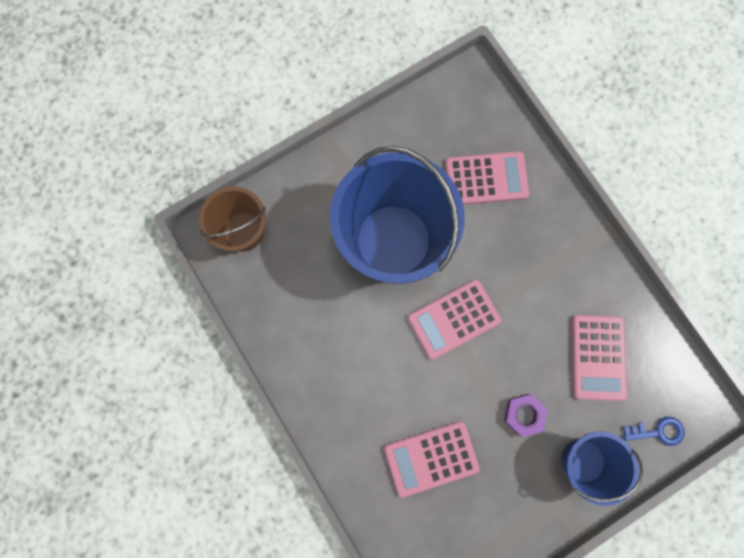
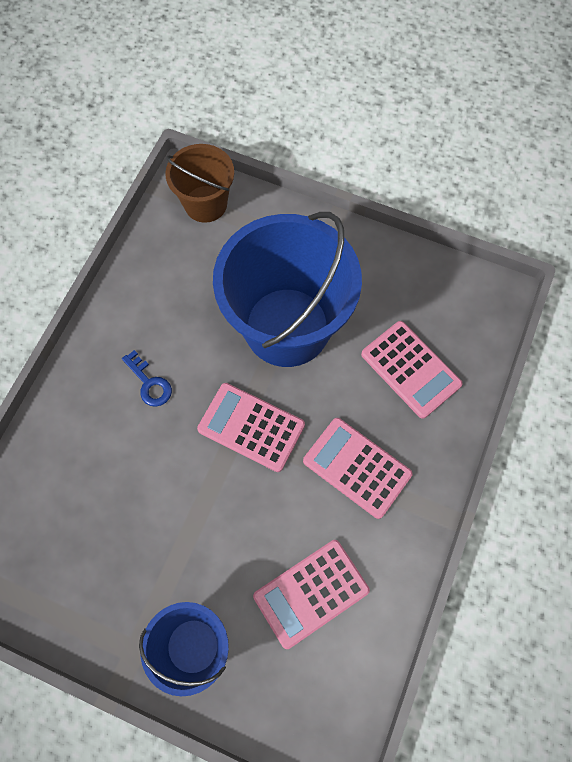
camera: 55 degrees right, 10 degrees down
(431, 458) = (102, 492): pink calculator -> pink calculator (357, 468)
(524, 414) = (202, 554): purple nut -> none
(657, 431) = (276, 710): blue key -> blue key (149, 383)

